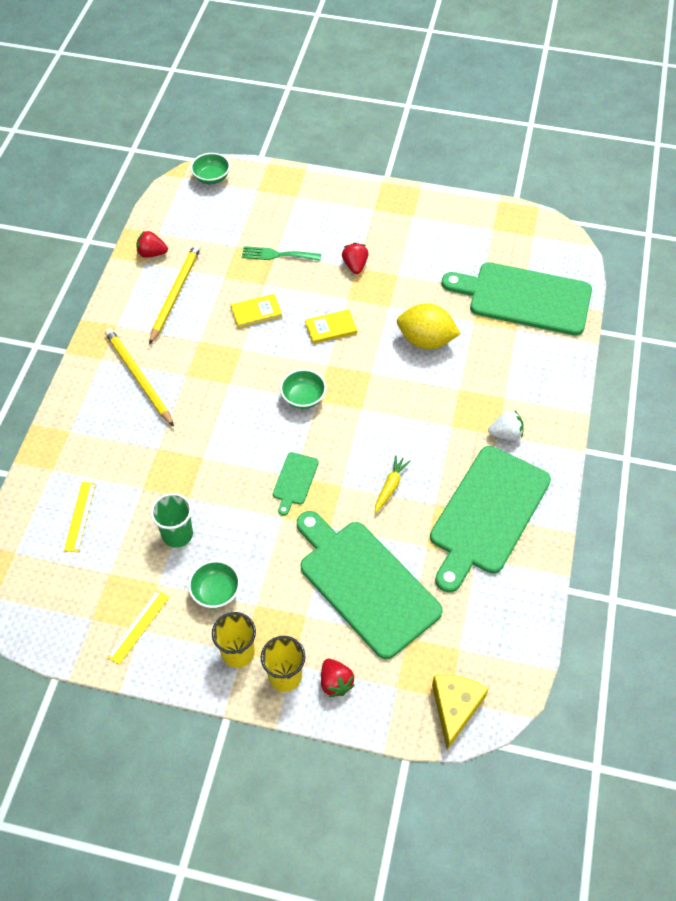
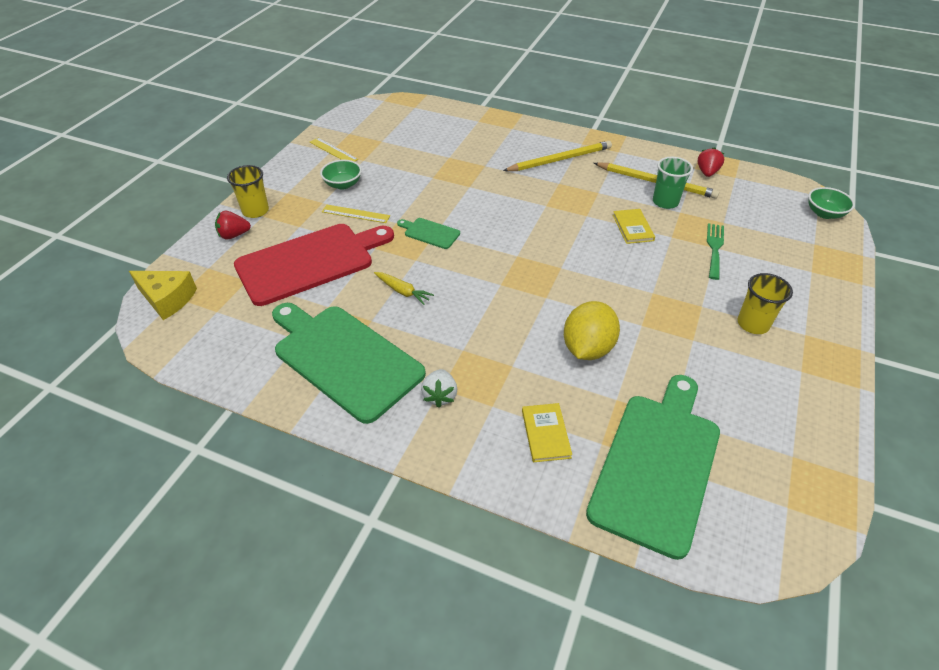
camera: 100 degrees right, 10 degrees down
(80, 516) = (434, 131): yellow ruler -> yellow ruler (355, 214)
(177, 534) = (401, 170): green cup -> green cup (665, 202)
(238, 652) = (288, 191): yellow cup -> yellow cup (753, 324)
(303, 398) = (521, 247): green bowl -> none
(331, 328) = (610, 275): yellow book -> yellow book (546, 433)
(355, 265) = (704, 305): red strawberry -> none
(365, 584) = (310, 262): green cutting board -> red cutting board

